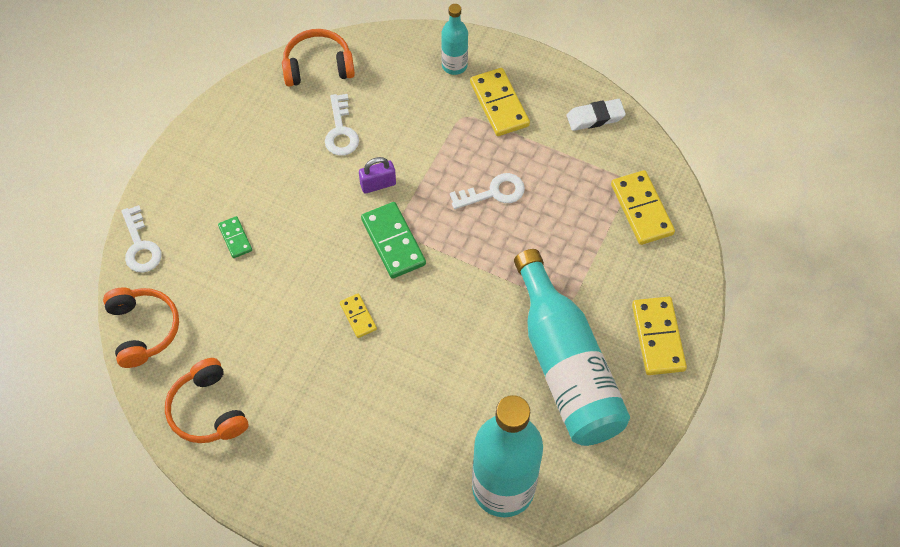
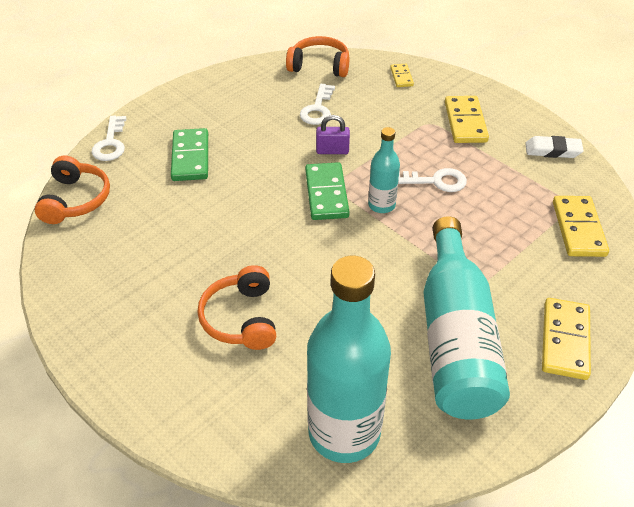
camera: 20 degrees right, 15 degrees down
(207, 410) = (91, 275): orange headphones -> orange headphones (241, 318)
(235, 238) = (190, 157): green domino -> green domino, size x1.82
(358, 316) = (267, 240): yellow domino -> yellow domino (401, 77)
(454, 65) = (435, 89): turquoise bottle -> turquoise bottle (381, 205)

